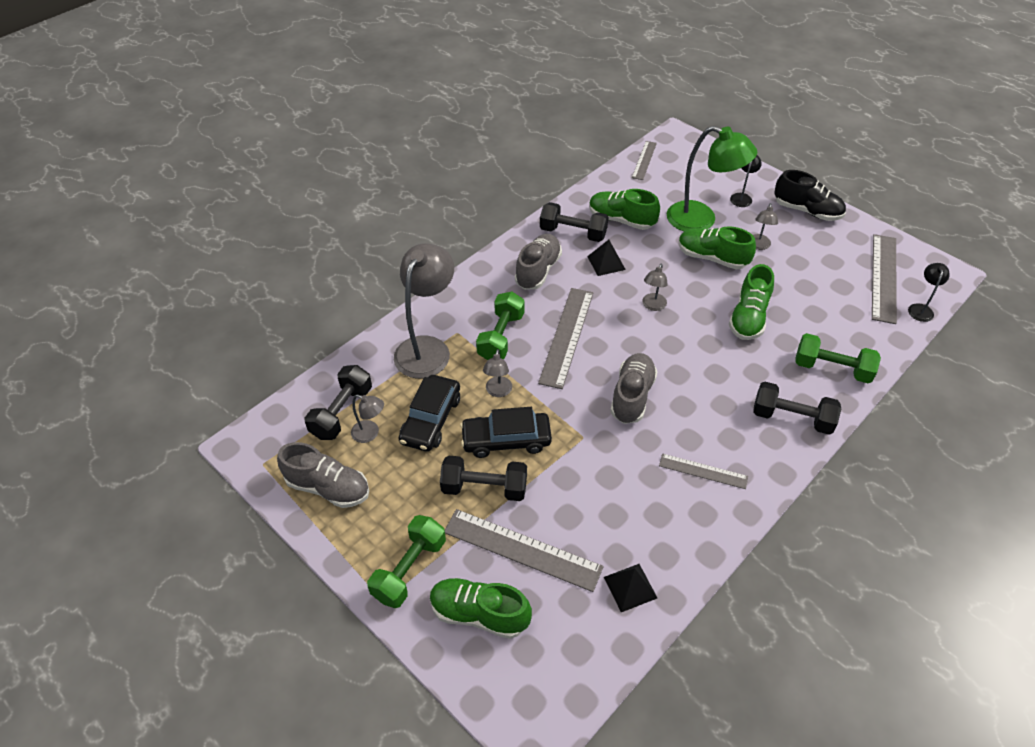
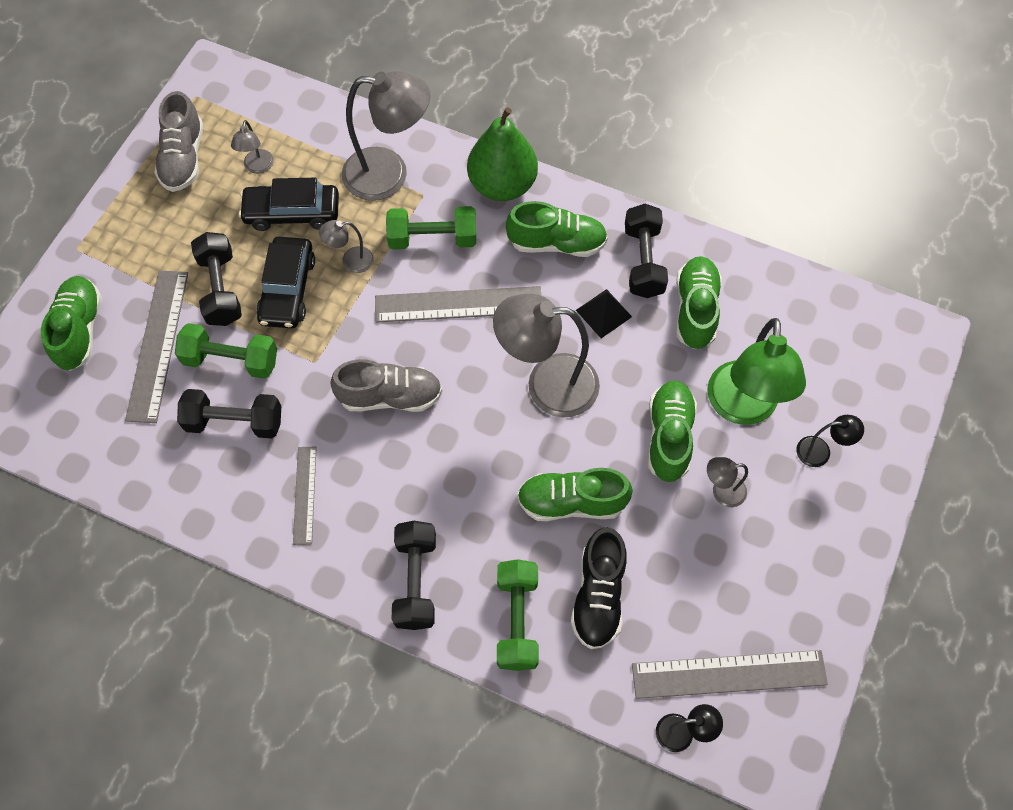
camera: 70 degrees right, 15 degrees up
(342, 412) = (276, 133): black dumbbell -> black dumbbell (234, 422)
(409, 569) = (112, 257): green dumbbell -> green dumbbell (231, 360)
(473, 286) = (502, 185): none -> green pear
(506, 440) = (287, 289): black car -> black car turned 150 degrees counterclockwise
(538, 270) = (557, 243): grey shoe -> green shoe
(630, 587) = (139, 454): black pyramid -> none
(644, 160) = (840, 307): grey ruler -> none
(652, 306) = (547, 384): grey lamp -> grey lamp, size x2.16
(807, 211) = (832, 547): black shoe -> black shoe (598, 596)

